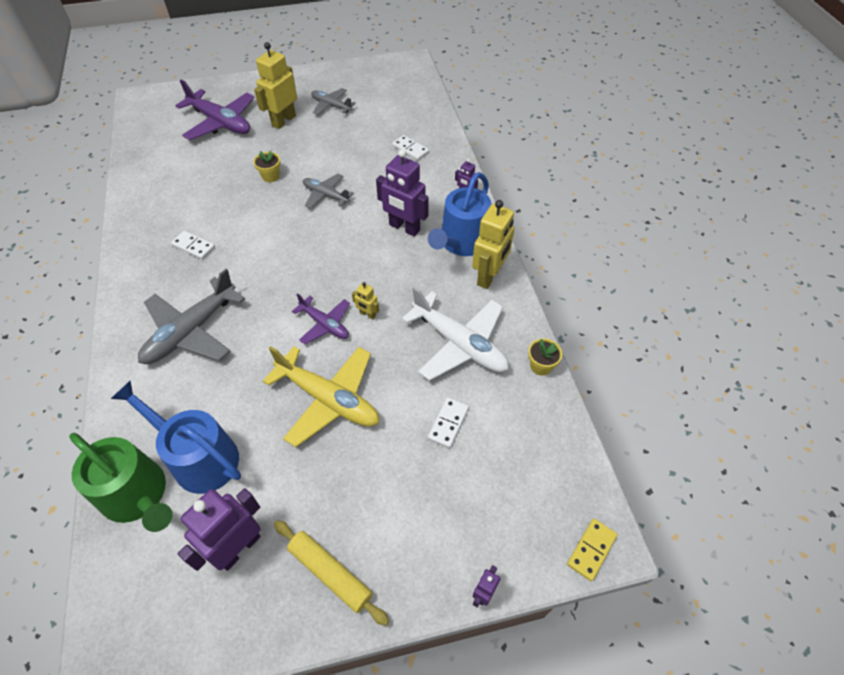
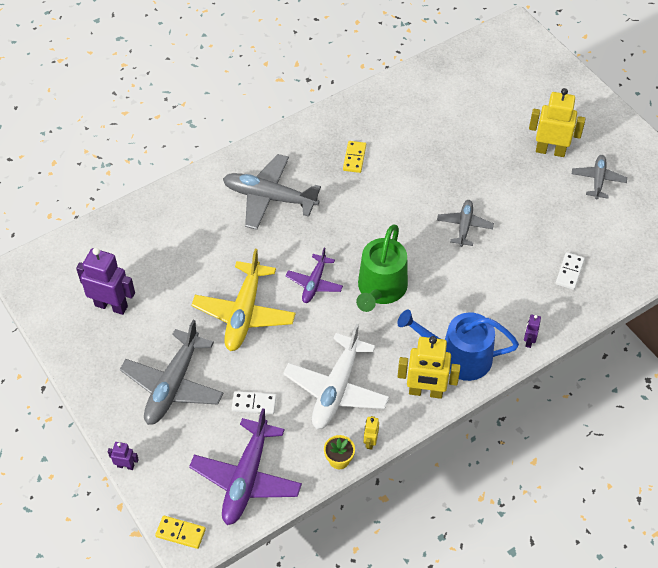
camera: 70 degrees right, 0 degrees up
(138, 495) = (128, 232): green watering can -> green watering can (380, 289)
(193, 246) = (354, 158): white domino -> yellow domino
(199, 457) = (167, 253): blue watering can -> none
(221, 123) = (518, 104): purple plane -> purple plane (246, 479)
(271, 176) = (466, 174): yellow flower pot -> none
(330, 573) = (111, 366): yellow rolling pin -> none
(367, 314) = (338, 310): yellow robot -> yellow robot (370, 442)
(390, 503) = (173, 385): none -> grey plane
(404, 228) = (454, 303): purple robot -> none

